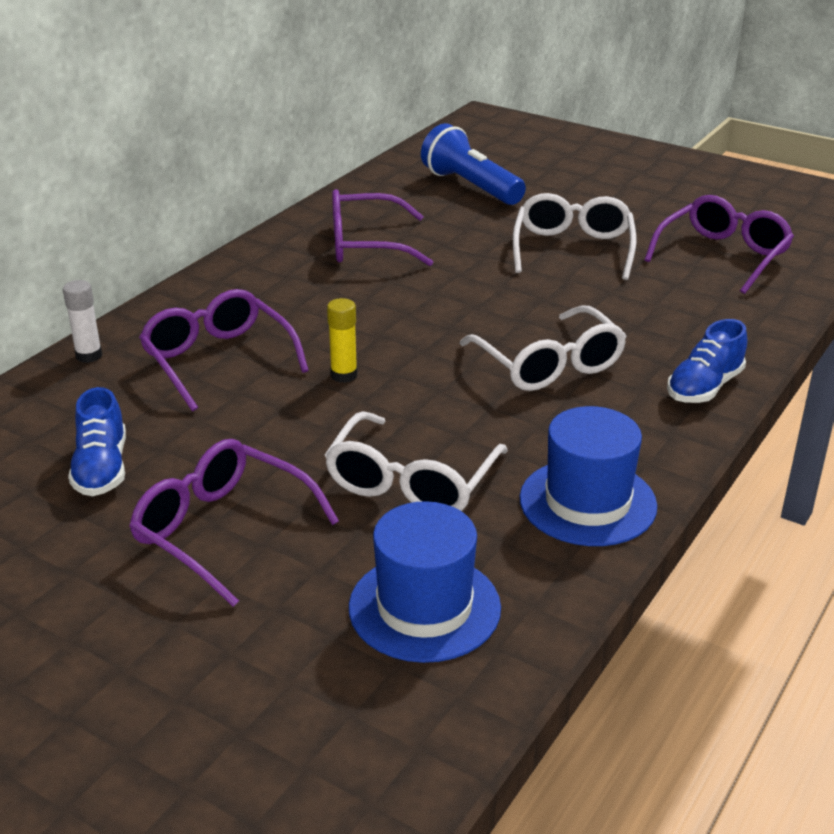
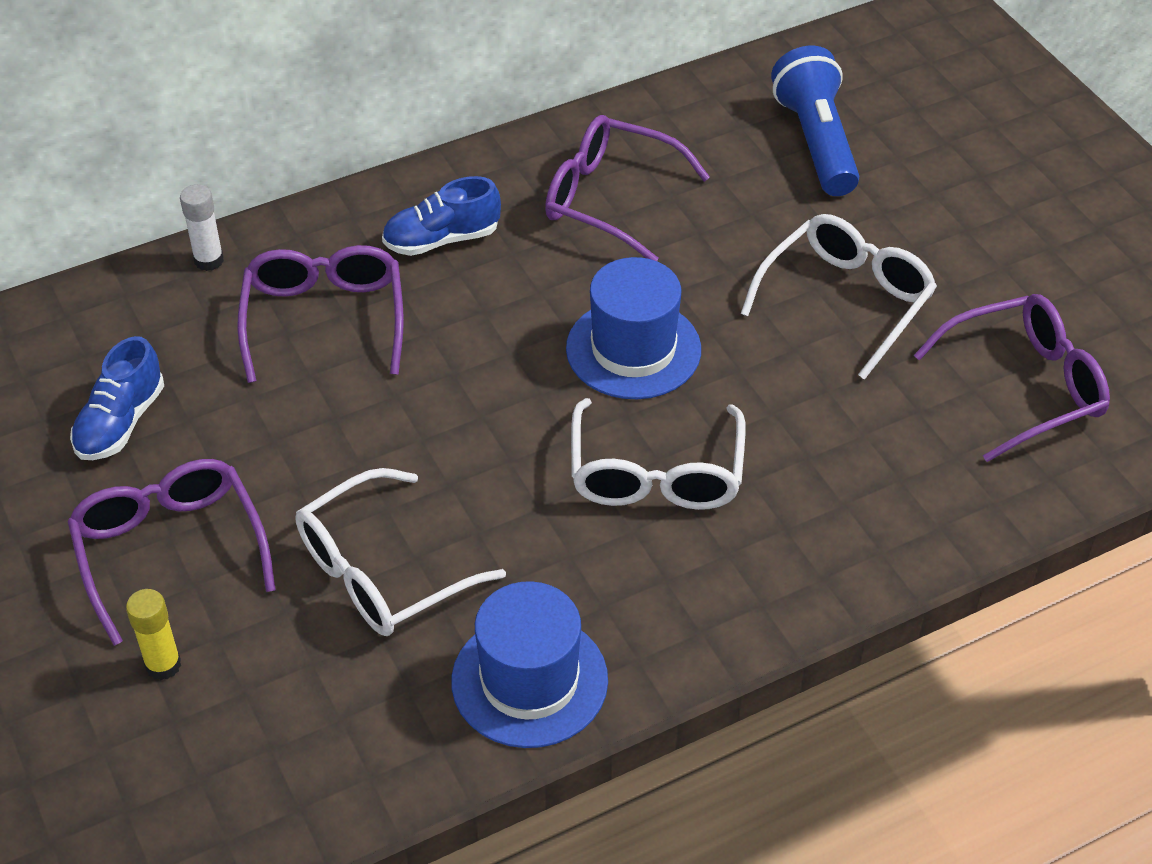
camera: 30 degrees right, 15 degrees up
(344, 375) = (430, 395): yellow glue stick -> yellow glue stick (163, 665)
(424, 607) = (274, 729): blue hat -> blue hat (633, 349)
(704, 387) = (798, 584): blue shoe -> blue shoe (442, 239)

